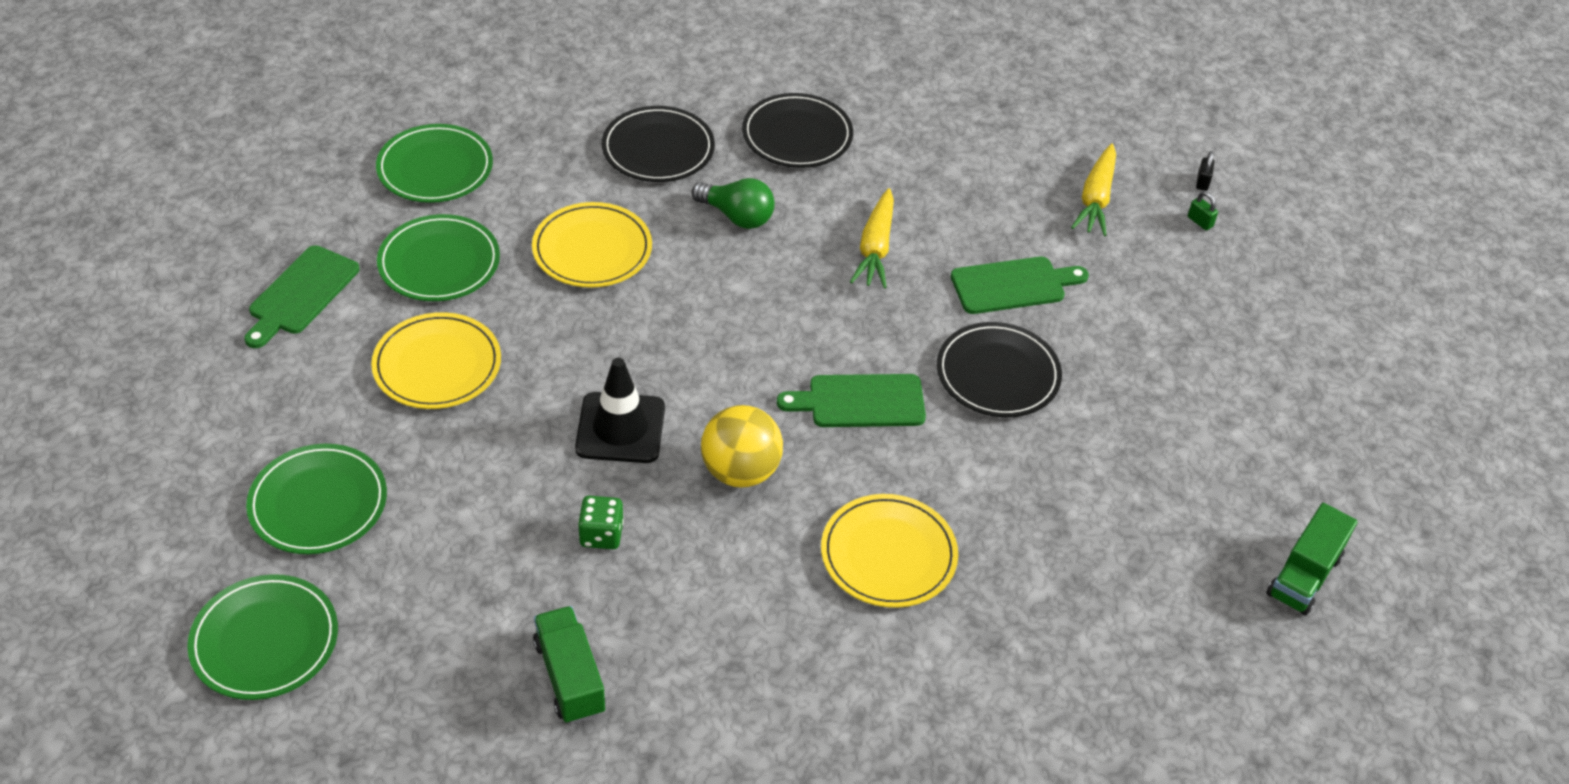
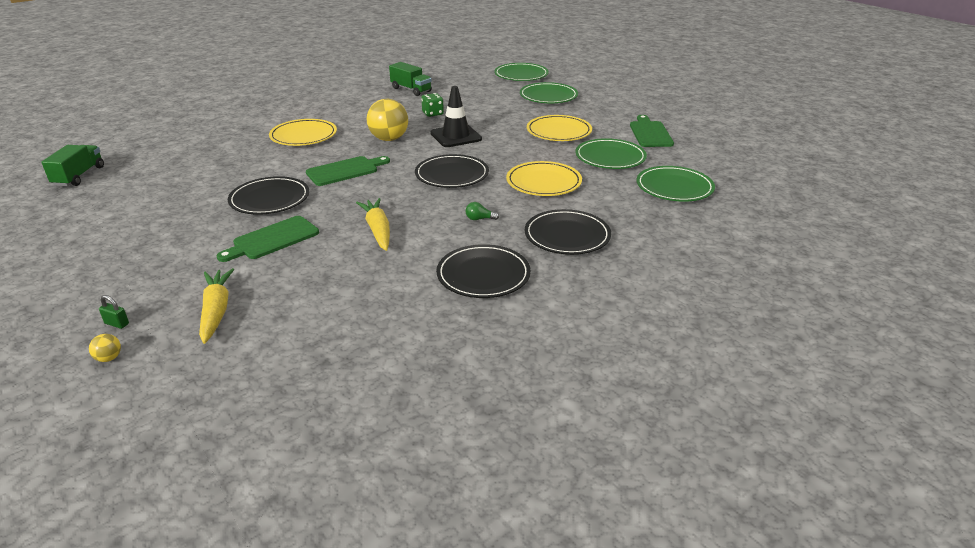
camera: 155 degrees right, 15 degrees down
(706, 321) = (452, 175): none -> black plate
(737, 216) = (479, 219): green light bulb -> green light bulb, size x0.52
(1202, 182) = (109, 358): black padlock -> yellow ball

